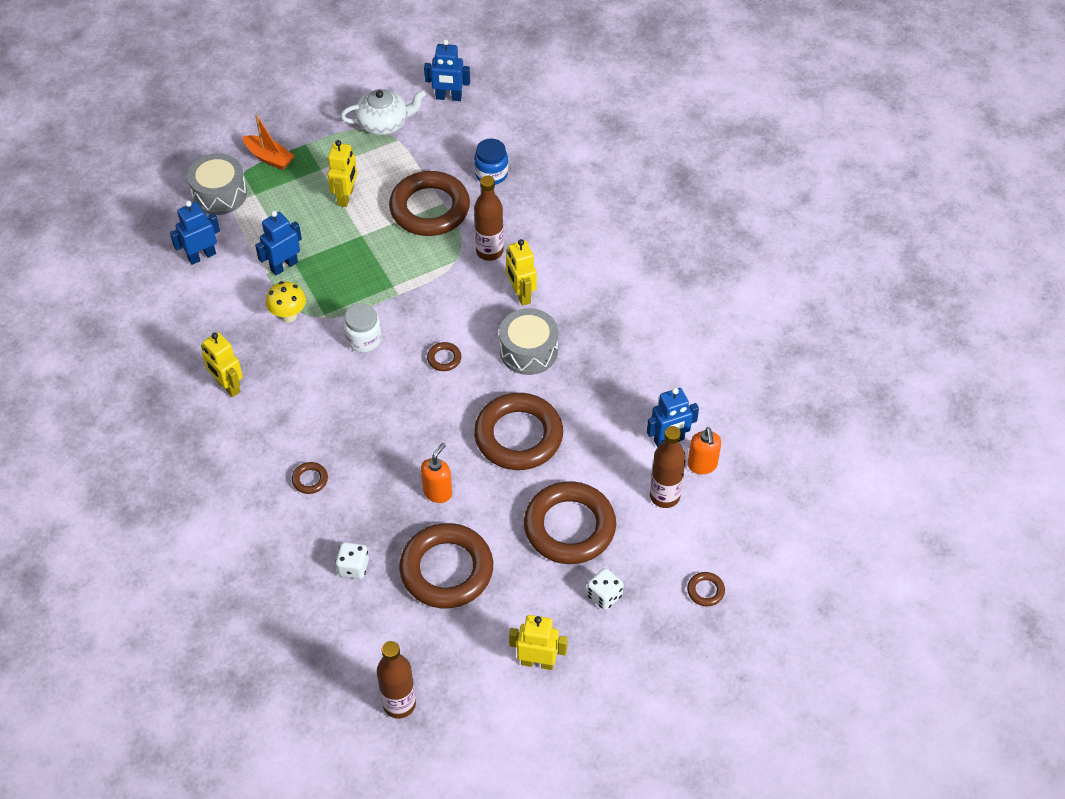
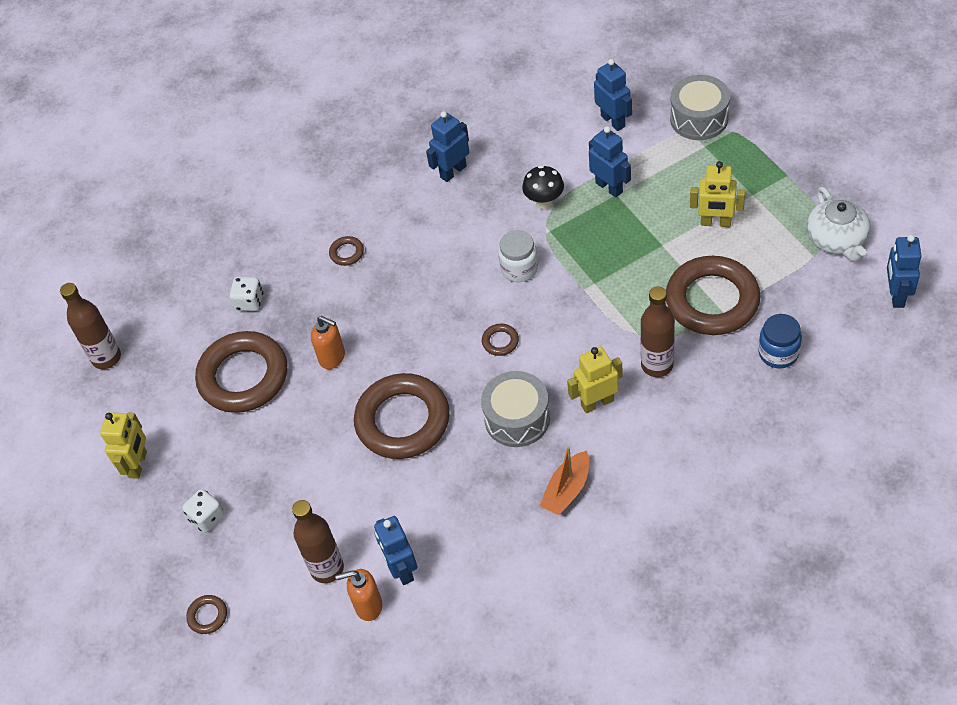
camera: 95 degrees right, 0 degrees up
(227, 386) = (453, 171): yellow robot -> blue robot
(269, 158) = (759, 148): orange boat -> orange boat (567, 490)
(288, 315) = (544, 202): yellow mushroom -> black mushroom
(569, 527) = (289, 479): brown ring -> none

